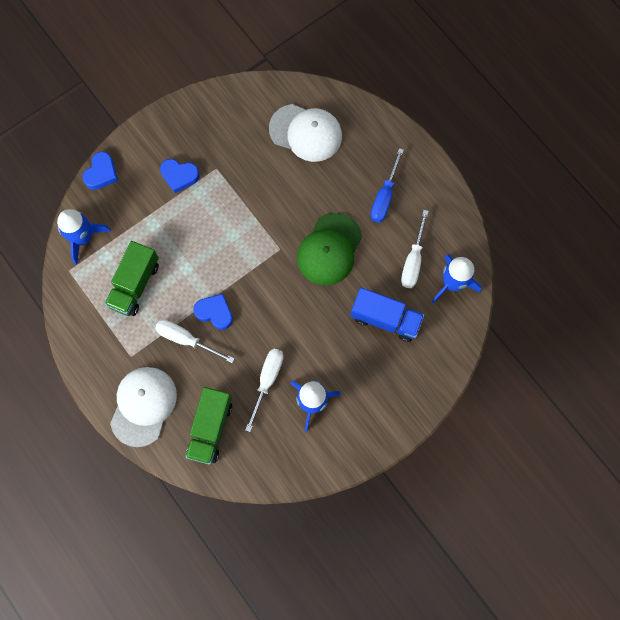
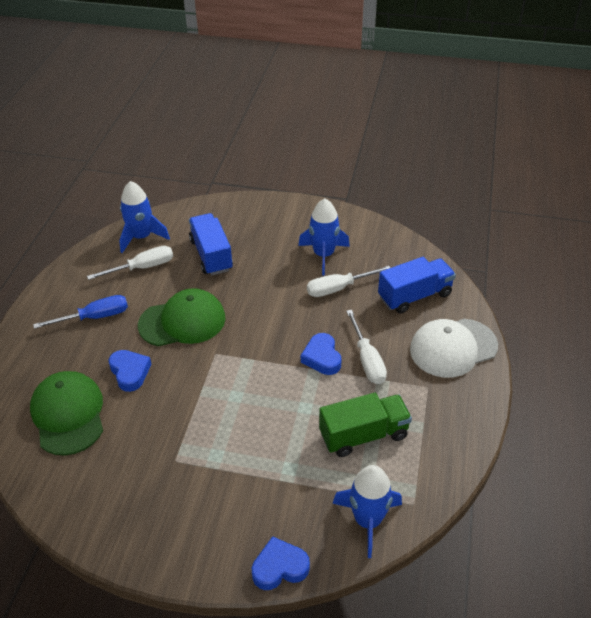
camera: 130 degrees left, 30 degrees down
(179, 176) = (213, 487): blue heart -> blue heart (130, 372)
(210, 428) = (414, 296): green truck -> blue truck
(306, 133) = (68, 414): white cap -> green cap

